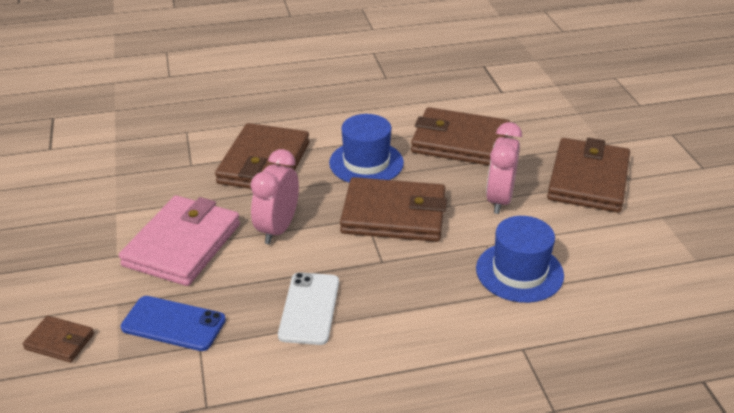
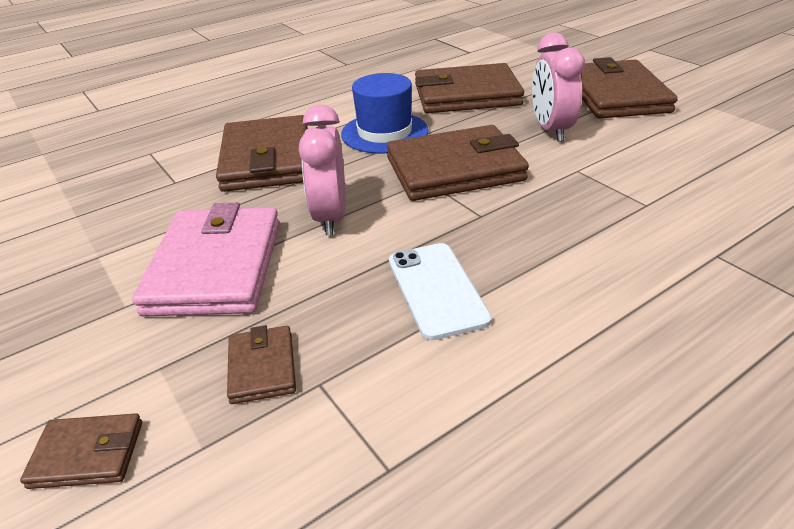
camera: 20 degrees left, 0 degrees up
(173, 324) = (262, 367): blue phone -> brown wallet
(519, 272) = (635, 184): blue hat -> none

